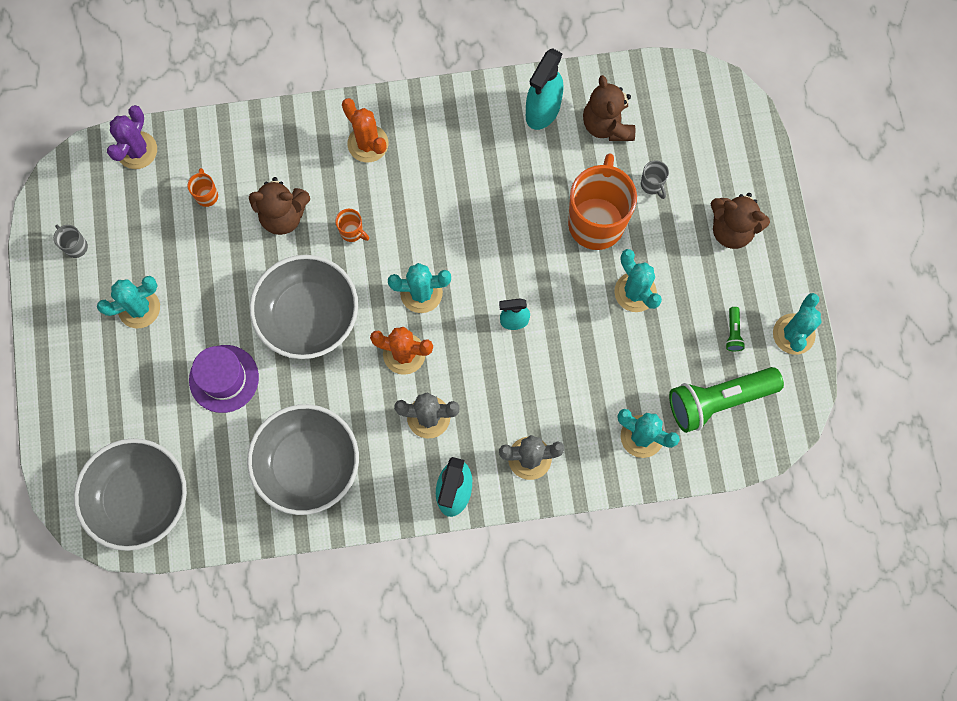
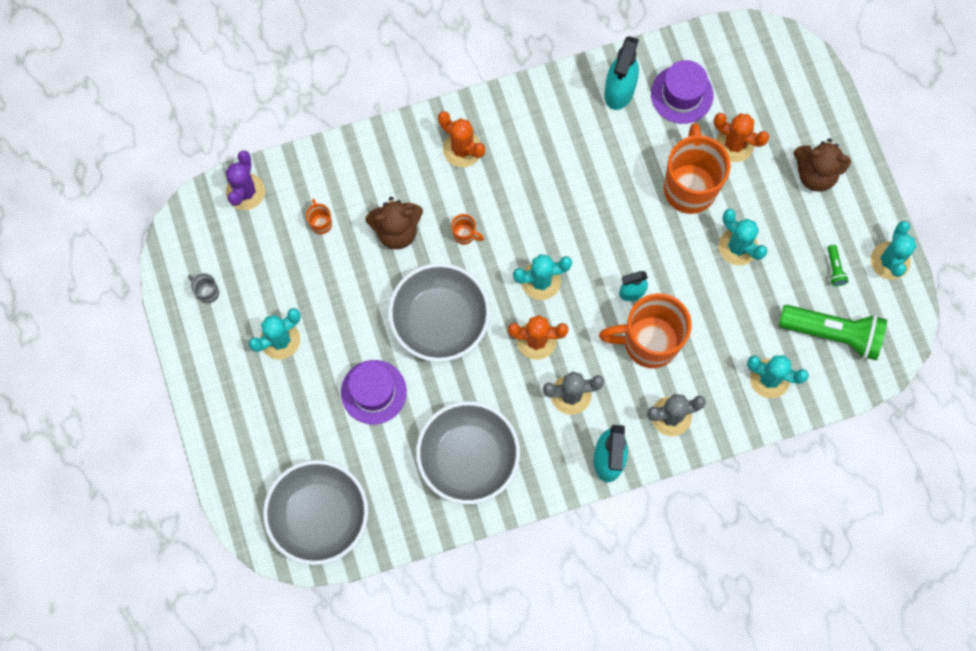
camera: 10 degrees left, 0 degrees up
(521, 376) = (648, 342): none -> orange mug
(607, 125) = (682, 94): brown teddy bear -> purple hat
(652, 185) = (734, 144): grey mug -> orange cactus
(718, 400) = (833, 333): green flashlight -> green flashlight turned 135 degrees counterclockwise

